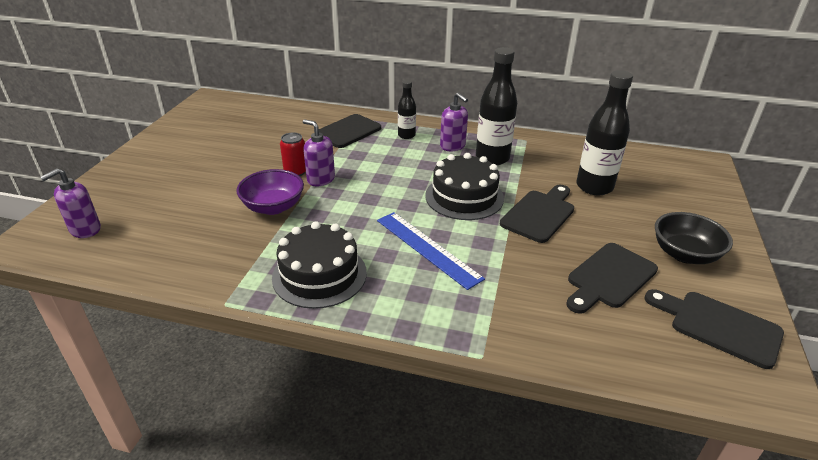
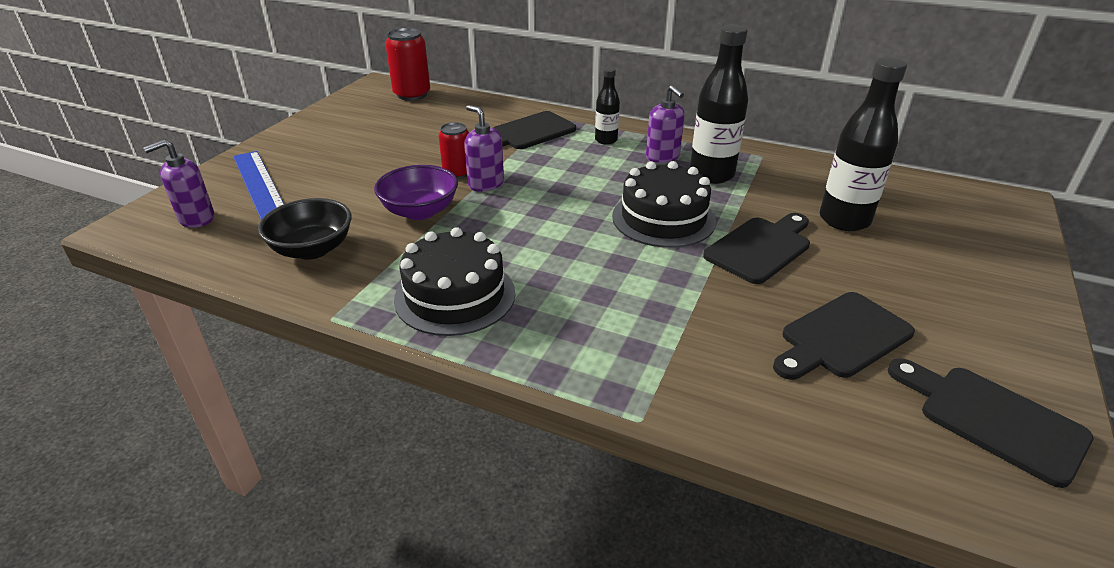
camera: 10 degrees right, 0 degrees up
(240, 106) = (412, 94): none -> red can
(427, 248) = (600, 277): blue ruler -> blue ruler (259, 183)
(684, 254) = (958, 317): black bowl -> black bowl (312, 249)

